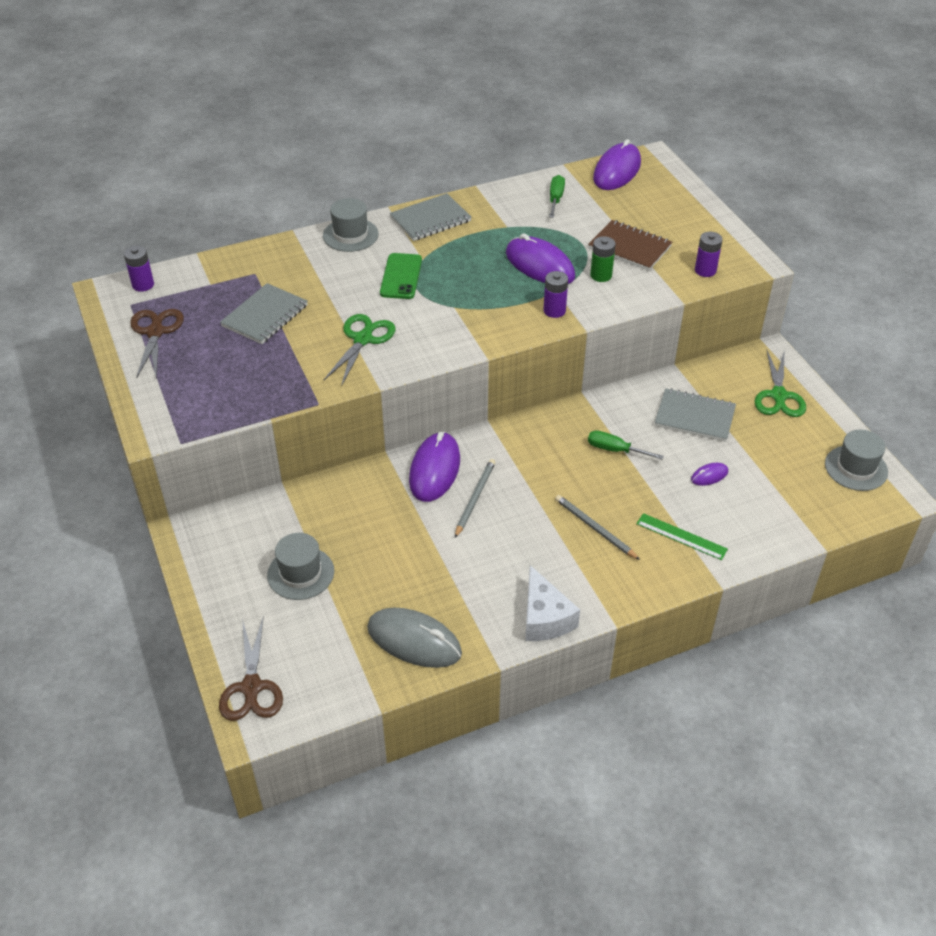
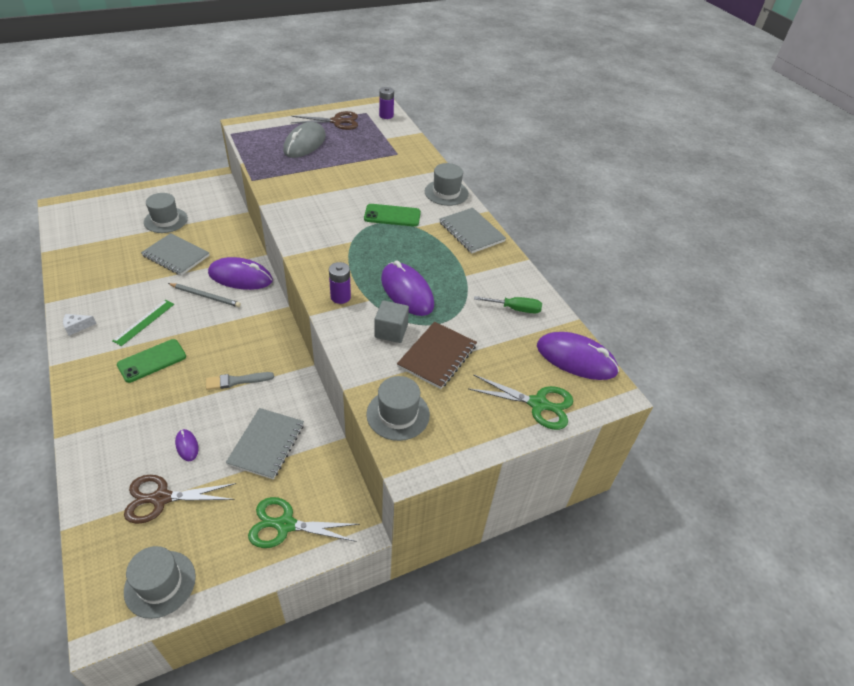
camera: 85 degrees right, 0 degrees up
(251, 687) = (87, 205): brown scissors -> brown scissors (161, 498)
(265, 316) = (349, 158): grey notebook -> grey notebook (176, 256)
(363, 339) = (317, 198): green scissors -> green scissors (538, 404)
(414, 641) = (88, 265): grey mouse -> grey mouse (305, 144)
(540, 265) = (407, 292): purple mouse -> purple mouse turned 75 degrees counterclockwise
(544, 618) = (77, 327): white cheese -> white cheese, size x0.52
(595, 528) = (152, 361): grey pencil -> green phone
(601, 275) = (391, 331): green battery -> grey cube
(615, 450) = (236, 381): green screwdriver -> grey brush
(681, 536) = (122, 416): green ruler -> green ruler (144, 322)
(705, 270) = (398, 414): purple battery -> grey hat

